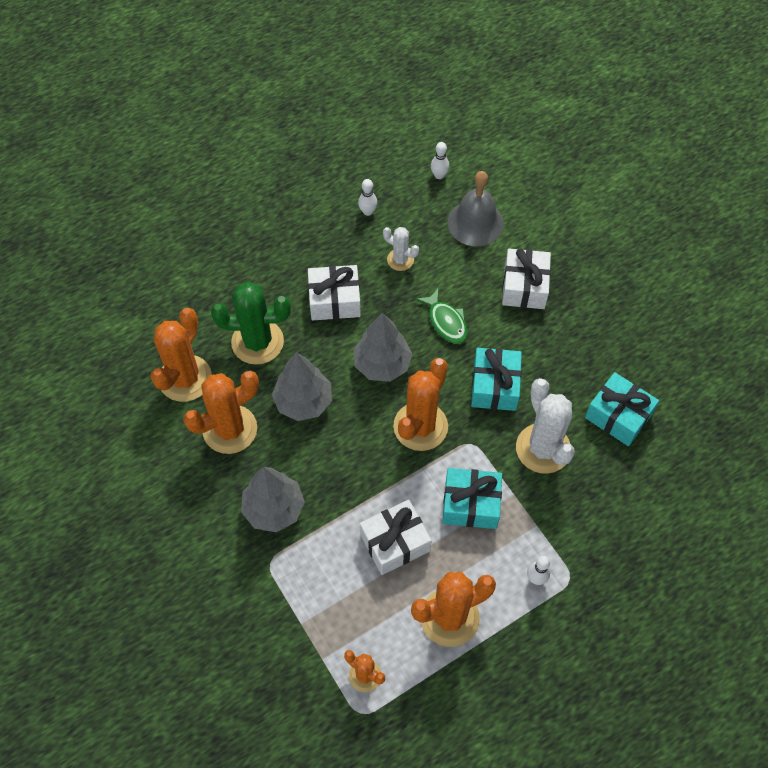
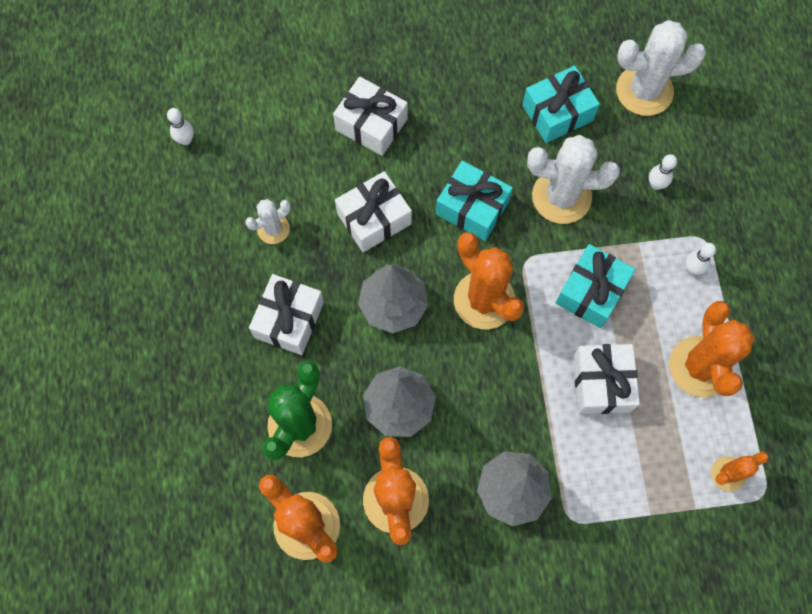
camera: 65 degrees left, 10 degrees up
(368, 212) = (192, 234): white bowling pin -> white bowling pin (656, 184)
(446, 322) = (374, 219): green fish -> white gift
(475, 223) = (268, 133): grey bell -> none
(683, 476) = (644, 91): none -> white cactus

